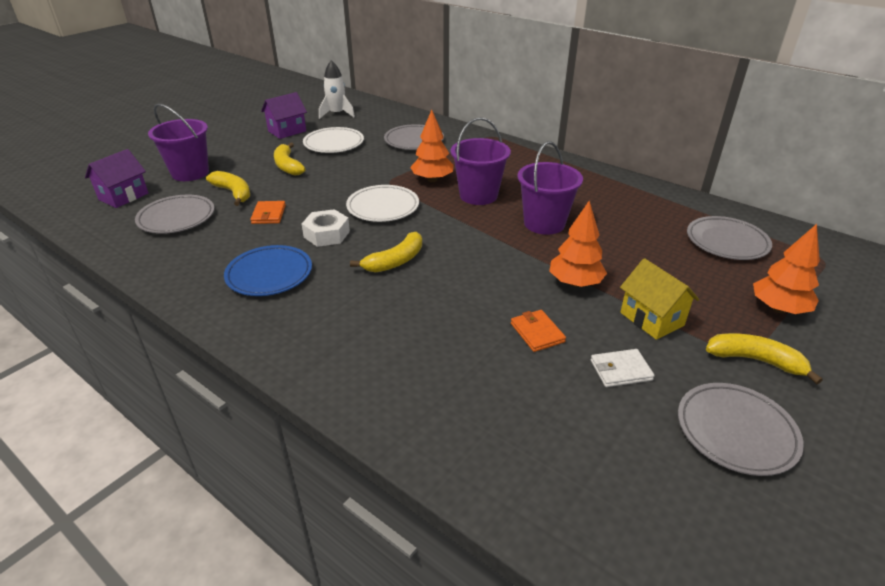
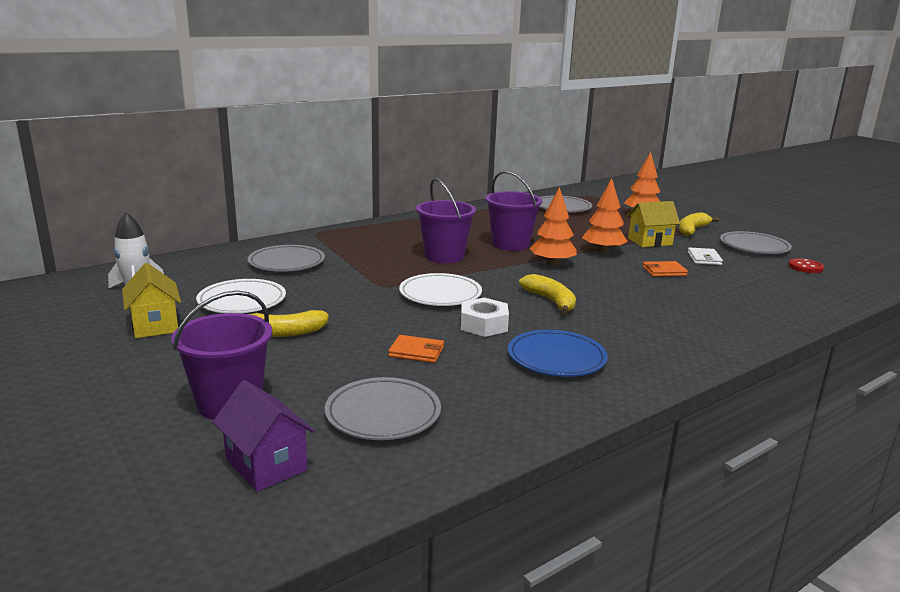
camera: 75 degrees left, 15 degrees down
(233, 193) = (335, 371): yellow banana -> none
(287, 131) = (155, 325): purple house -> yellow house
(432, 180) = (395, 268): orange tree -> orange tree (552, 264)
(678, 493) = (805, 267): none -> red button

